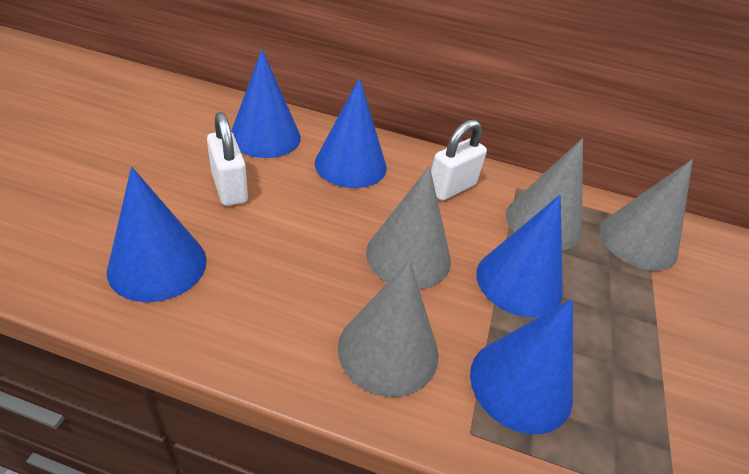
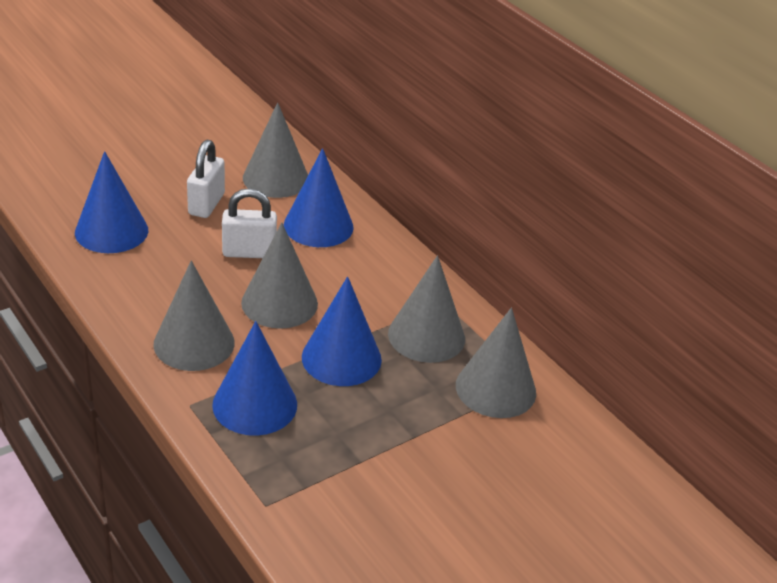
camera: 40 degrees right, 5 degrees down
(265, 137) = (276, 178): blue cone -> grey cone
(451, 188) = (381, 277): white padlock -> white padlock (249, 252)

